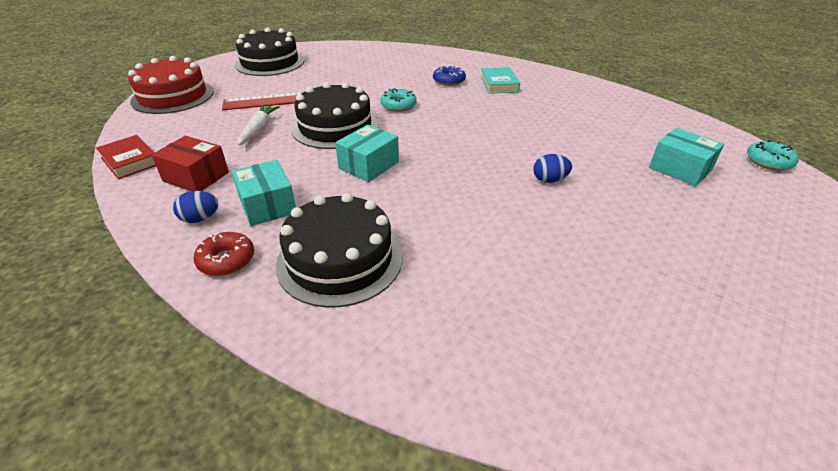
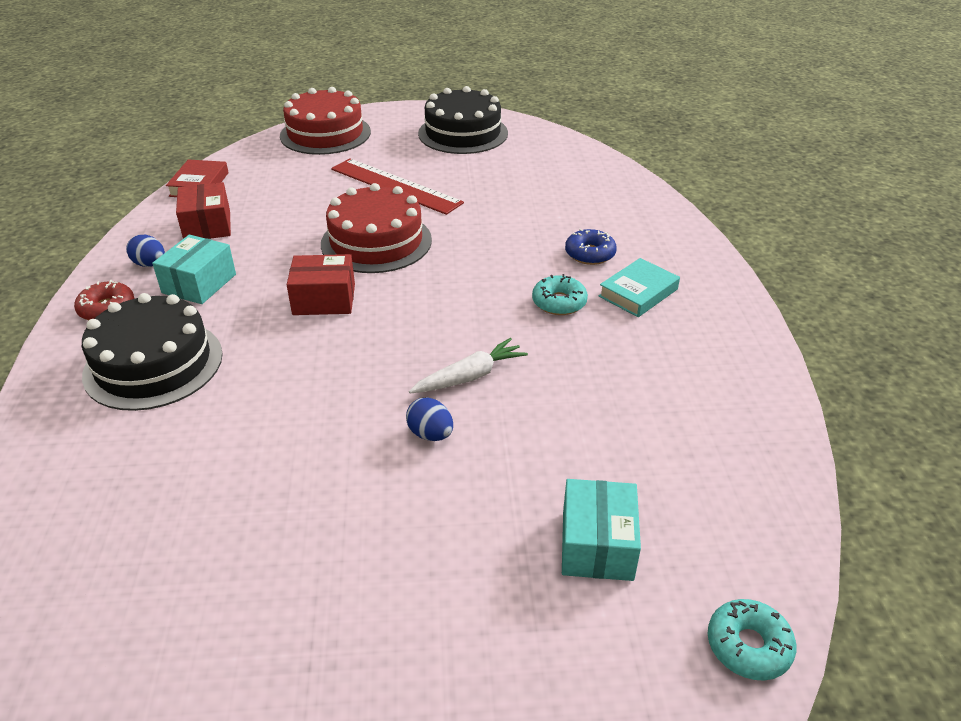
camera: 50 degrees right, 0 degrees up
(259, 129) = (319, 207): white carrot -> white carrot (469, 376)
(335, 127) = (376, 242): black cake -> red cake
(369, 165) = (324, 299): turquoise box -> red box
(398, 106) = (474, 253): turquoise donut -> turquoise donut (559, 302)

